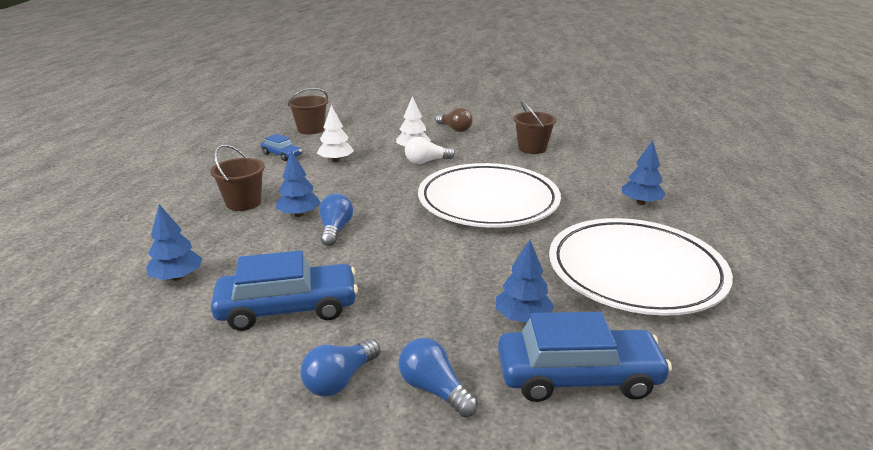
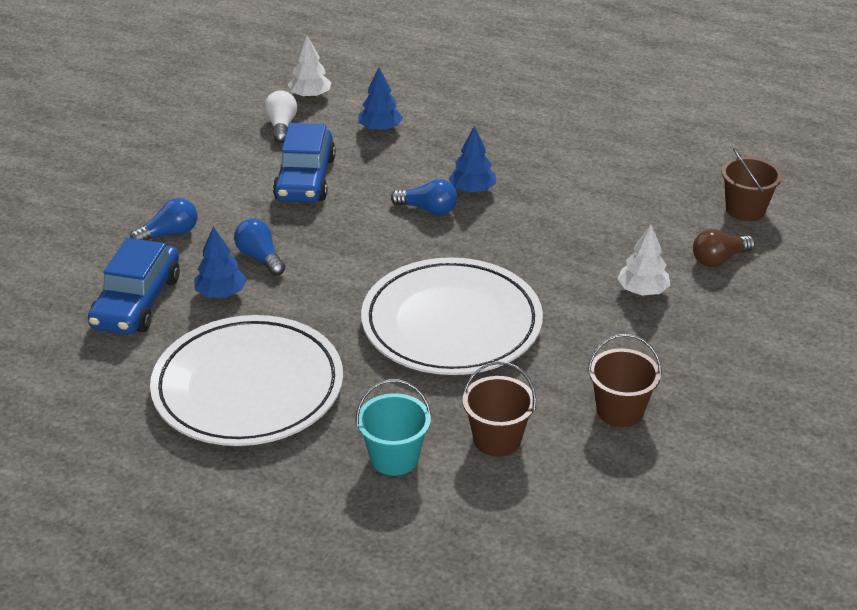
camera: 105 degrees right, 10 degrees up
(243, 203) = (514, 158): brown bucket -> brown bucket (497, 439)
(282, 155) = (649, 184): blue car -> none
(336, 160) = (618, 223): white tree -> white tree (310, 96)
(340, 380) = (205, 196): blue light bulb -> blue light bulb (260, 257)
(426, 161) = (594, 296): white light bulb -> white light bulb (281, 126)
(454, 129) = (727, 347): brown light bulb -> brown light bulb (719, 259)
(641, 202) = (394, 458): blue tree -> turquoise bucket

